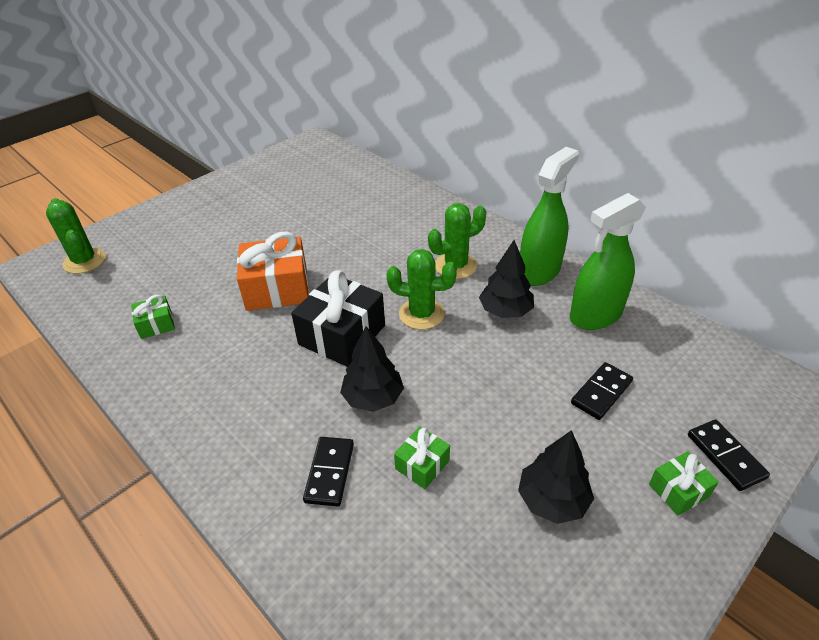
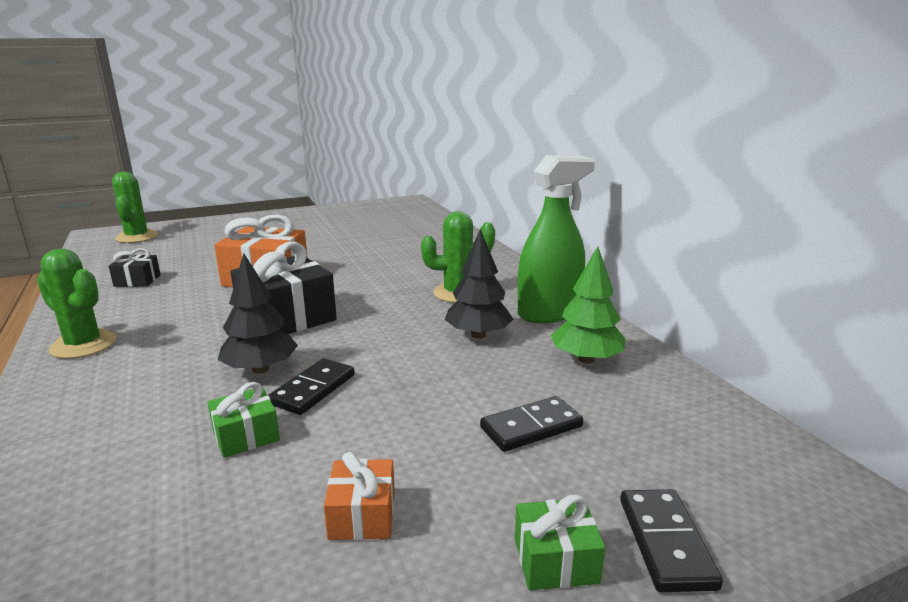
camera: 20 degrees right, 20 degrees down
(156, 324) = (137, 281): green gift -> black gift
(329, 472) = (145, 415): black domino -> black domino (313, 389)
(421, 314) = (383, 319): green cactus -> green cactus (83, 345)
(552, 500) = (362, 515): black tree -> orange gift
(595, 315) = (586, 359): green spray bottle -> green tree

